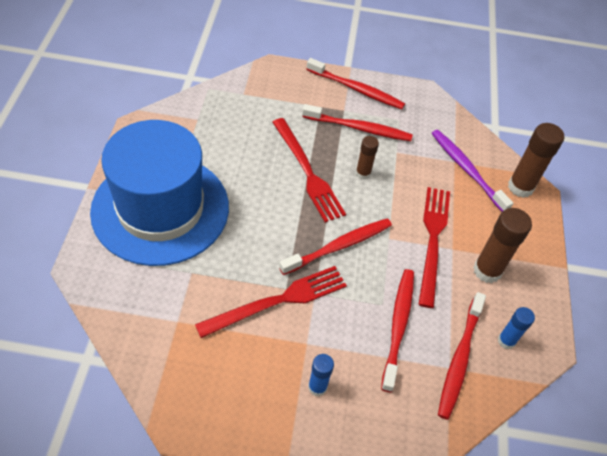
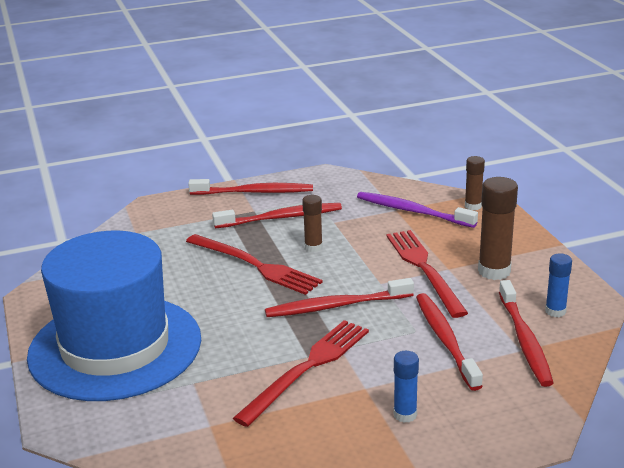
camera: 20 degrees left, 25 degrees down
(339, 246) = (335, 306): red toothbrush -> red toothbrush turned 135 degrees counterclockwise
(520, 187) = (473, 206): brown glue stick -> brown glue stick, size x0.59

